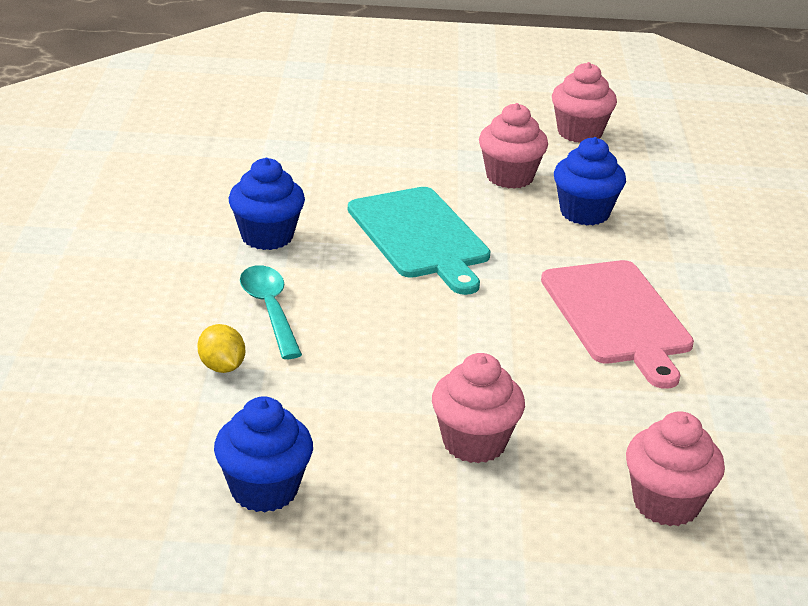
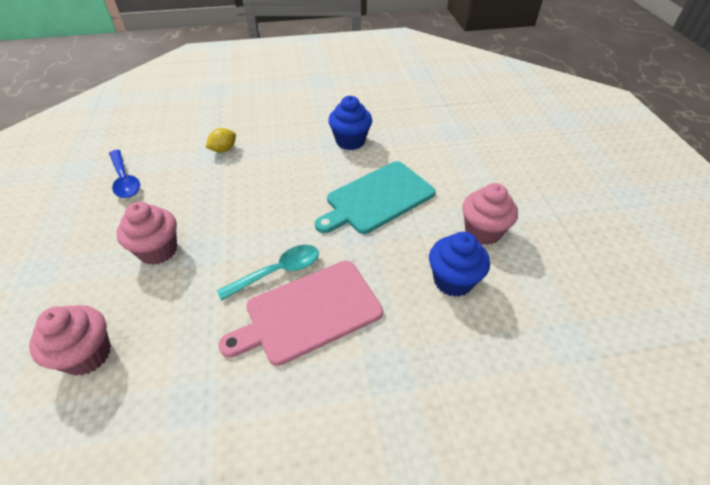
camera: 80 degrees right, 15 degrees up
(264, 490) = (125, 180): blue cupcake -> blue spoon
(270, 310) = (277, 155): turquoise spoon -> turquoise spoon (278, 272)
(579, 133) = (588, 266): pink cupcake -> none

